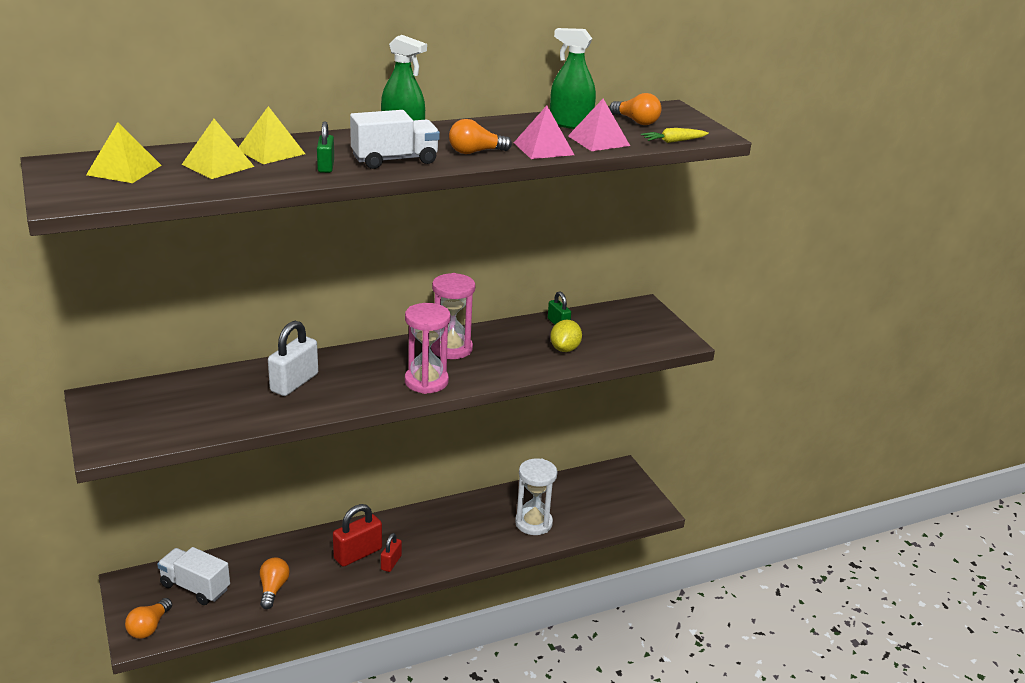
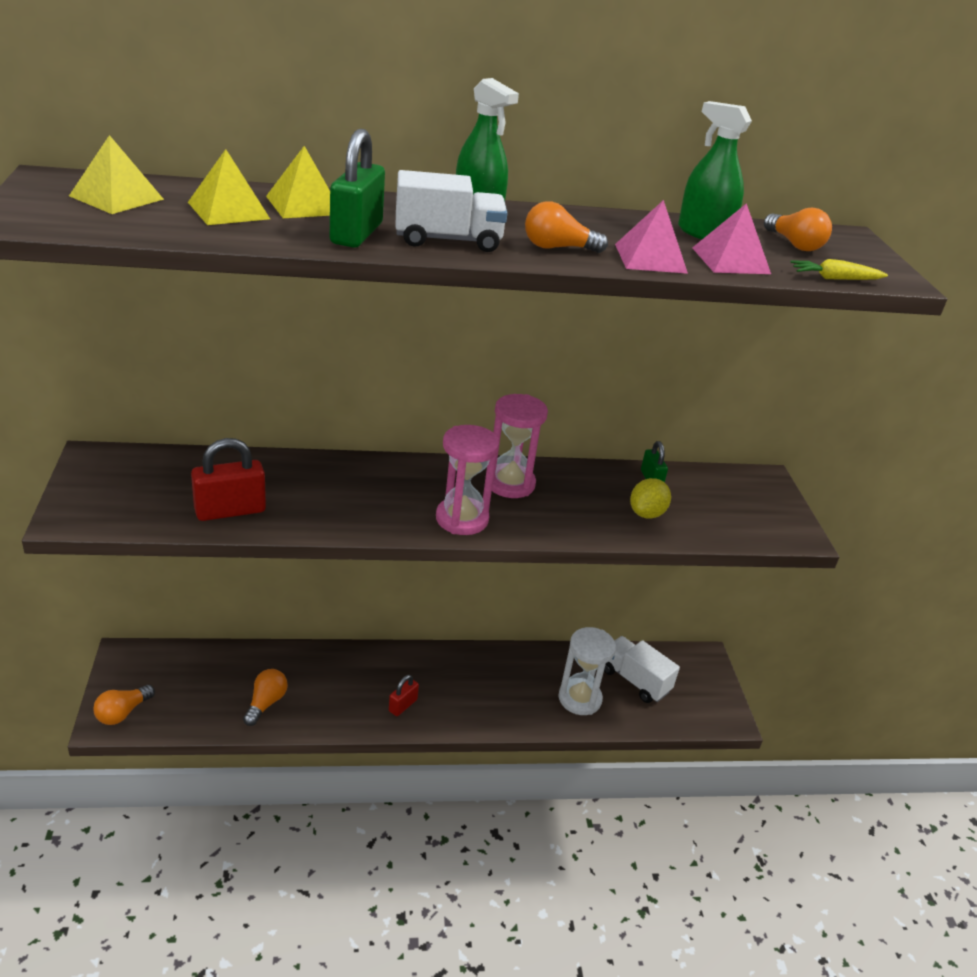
camera: 15 degrees right, 5 degrees up
(195, 587) = (188, 679): white truck -> white truck (635, 680)
(294, 383) = (311, 487): white padlock -> none
(326, 166) = (356, 234): green padlock -> green padlock, size x1.72
(358, 554) = (371, 685): red padlock -> red padlock (230, 510)

